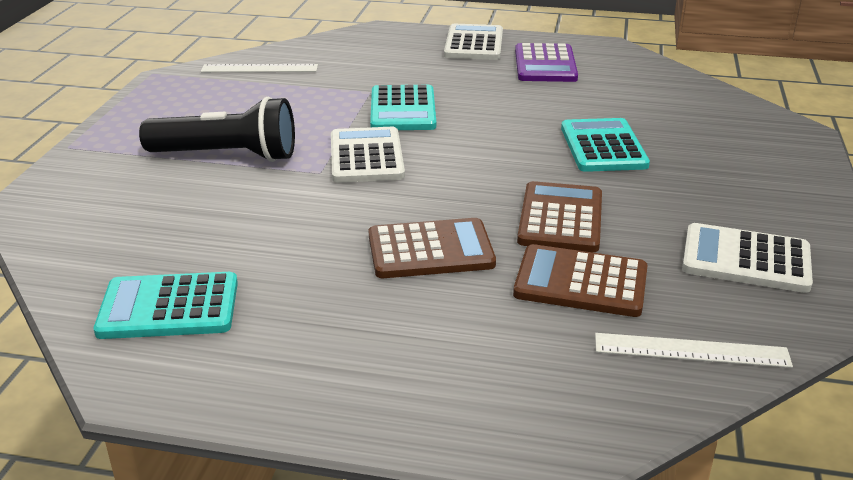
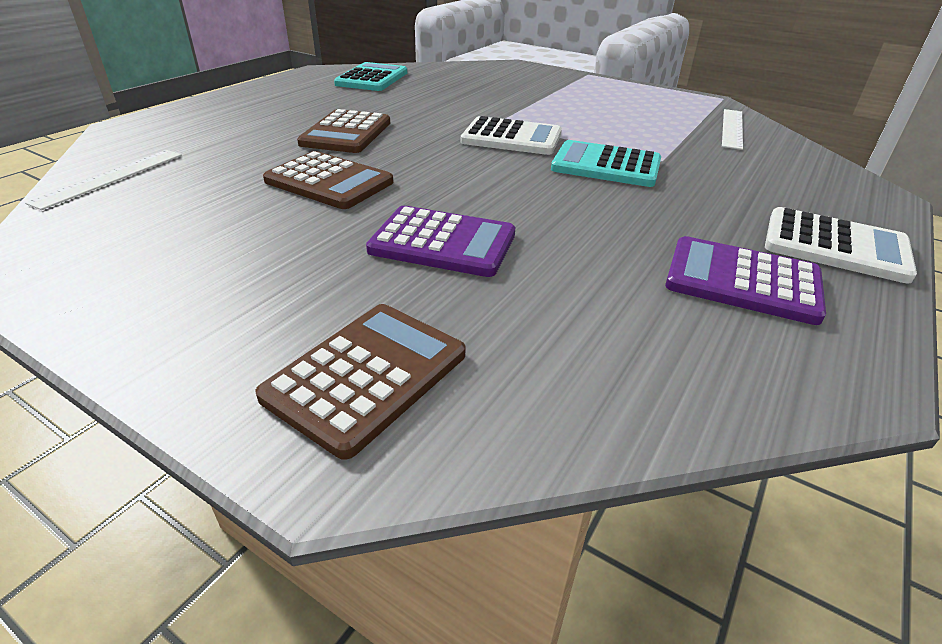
camera: 110 degrees right, 5 degrees up
(227, 156) = (546, 103): black flashlight -> none
(581, 282) = (237, 166): brown calculator -> brown calculator (366, 375)
(603, 147) = (443, 243): turquoise calculator -> purple calculator
(746, 260) = (148, 241): white calculator -> none

